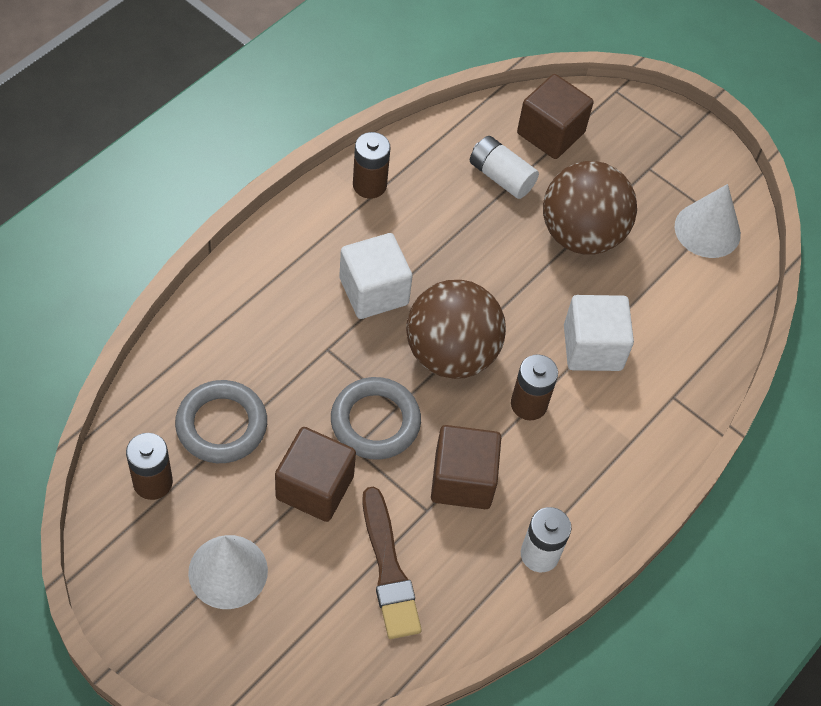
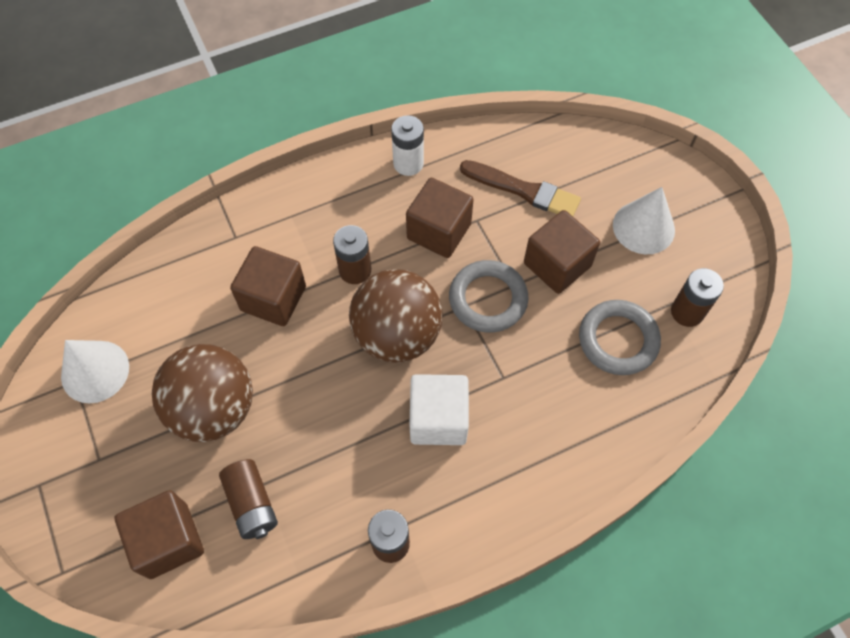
camera: 150 degrees left, 5 degrees up
(388, 568) = (523, 190): brown brush -> brown brush turned 105 degrees clockwise
(501, 177) = (251, 504): white battery -> brown battery
(592, 347) = (273, 298): white cube -> brown cube

